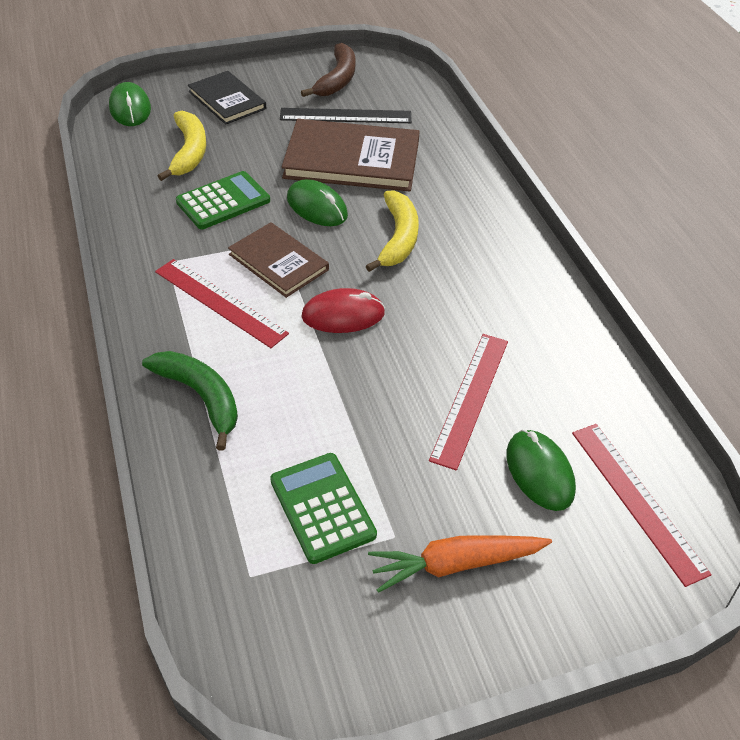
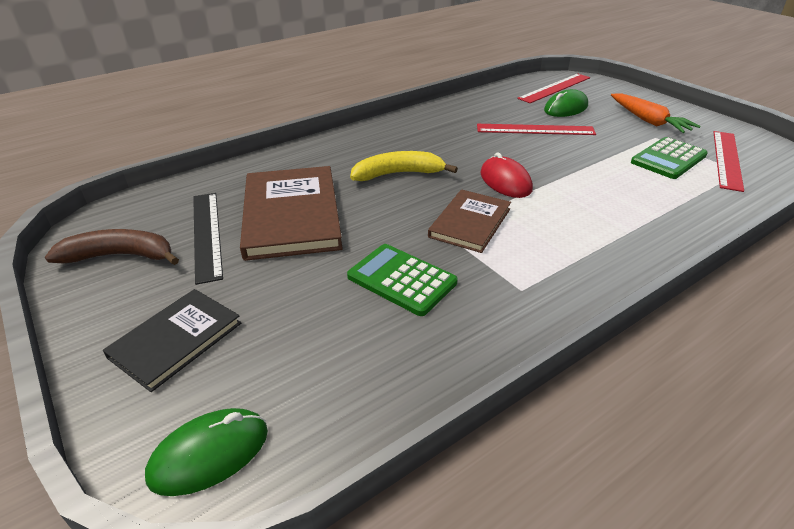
camera: 105 degrees left, 10 degrees down
(189, 152) = (315, 338): yellow banana -> none
(200, 397) = (649, 222): green banana -> none
(220, 302) = (545, 241): red ruler -> red ruler (727, 159)
(317, 207) = (379, 219): green mouse -> none

